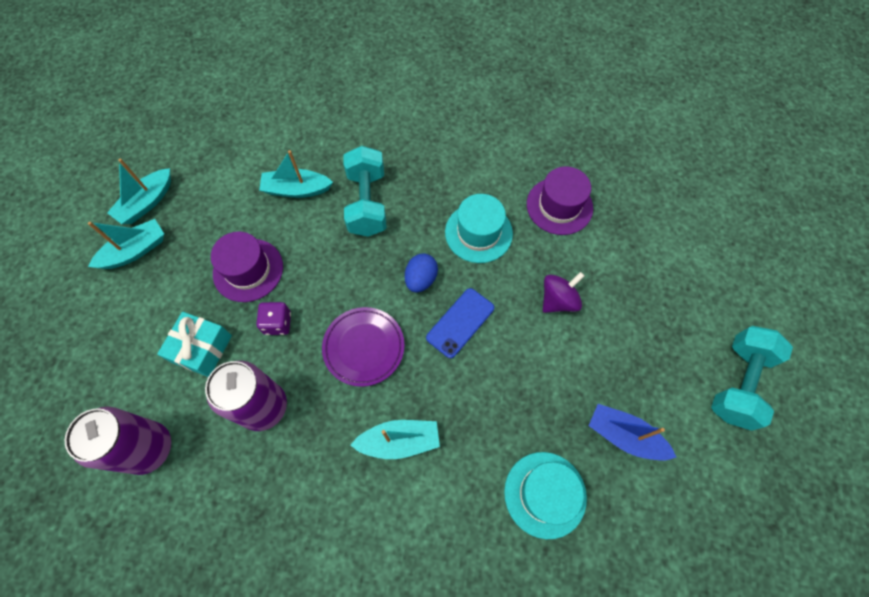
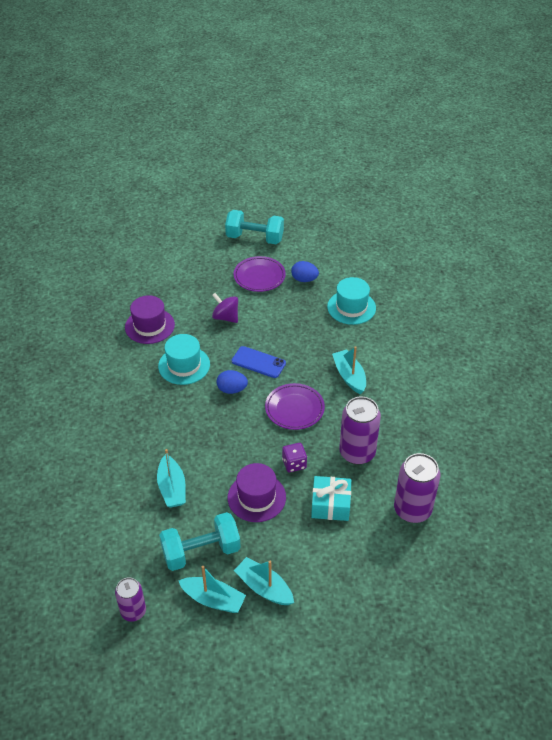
camera: 105 degrees left, 20 degrees down
(170, 136) = (133, 611): none -> purple can
(367, 203) = (174, 437): turquoise dumbbell -> turquoise dumbbell (201, 551)
(624, 436) = (304, 279): blue boat -> blue egg
(640, 367) = (259, 276): none -> purple plate

